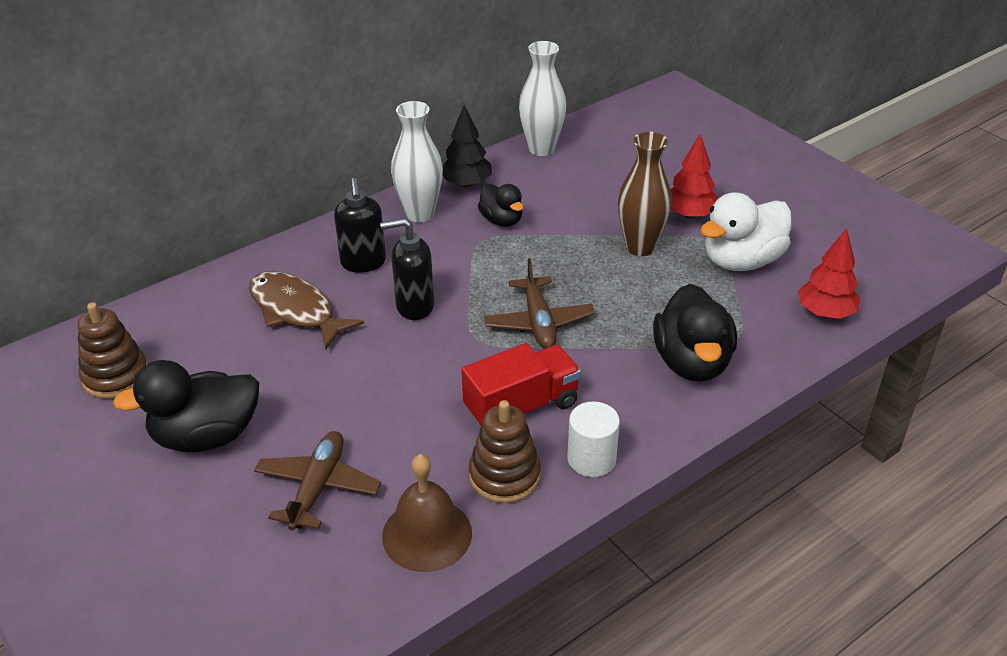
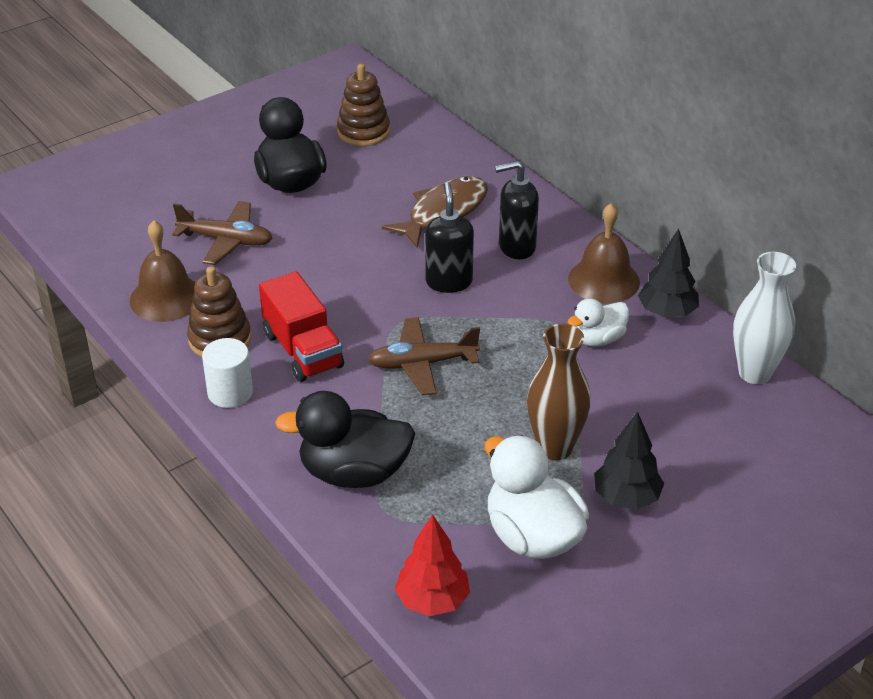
camera: 90 degrees right, 0 degrees up
(420, 214) = (604, 280): white vase -> brown bell
(501, 220) = (598, 339): black duck -> white duck
(689, 214) = (626, 498): red tree -> black tree

